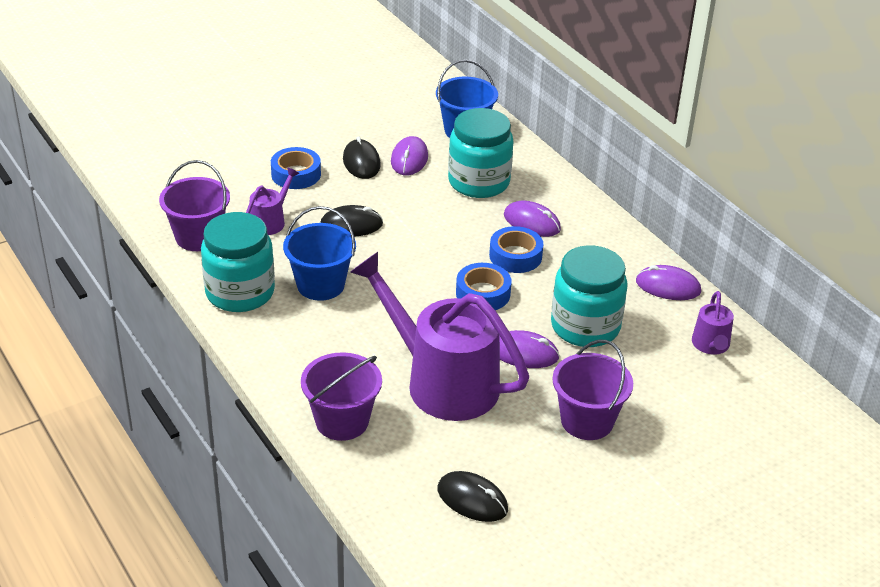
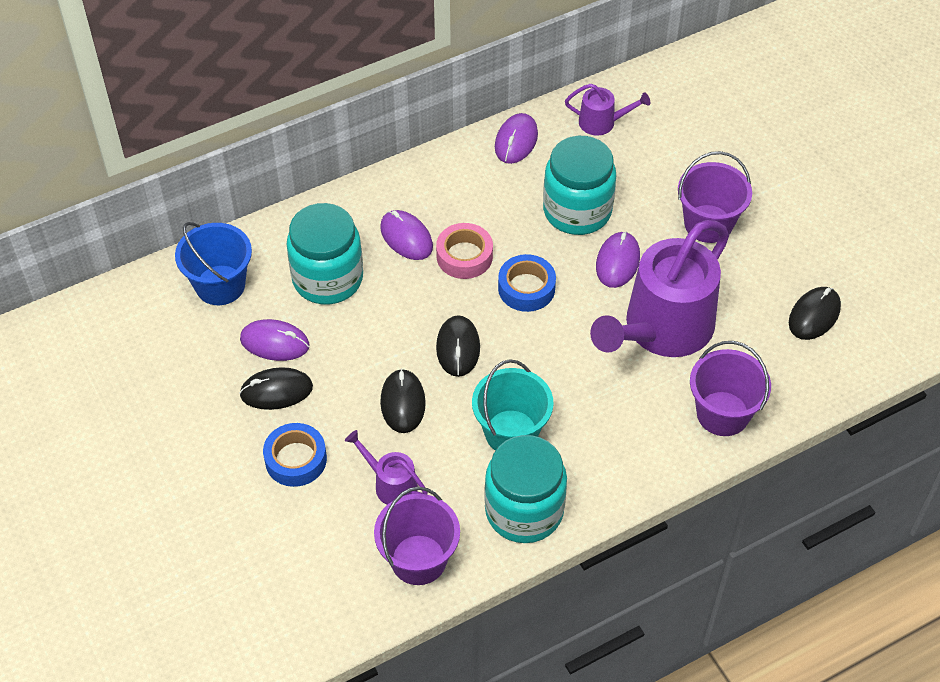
camera: 85 degrees left, 15 degrees up
(320, 285) = (511, 432): blue bucket -> turquoise bucket
(411, 254) = (458, 348): none -> black mouse
(515, 256) = (464, 256): blue tape -> pink tape
(532, 222) = (406, 237): purple mouse -> purple mouse turned 75 degrees counterclockwise

